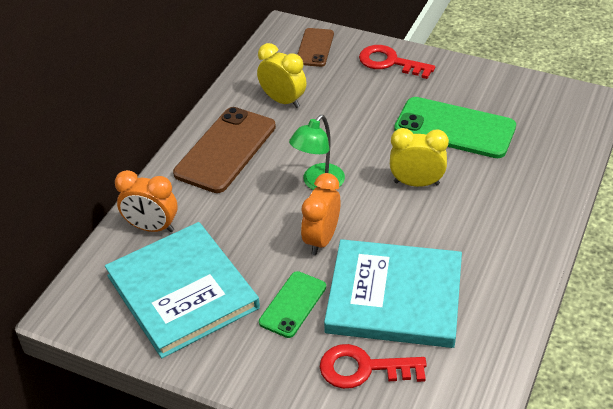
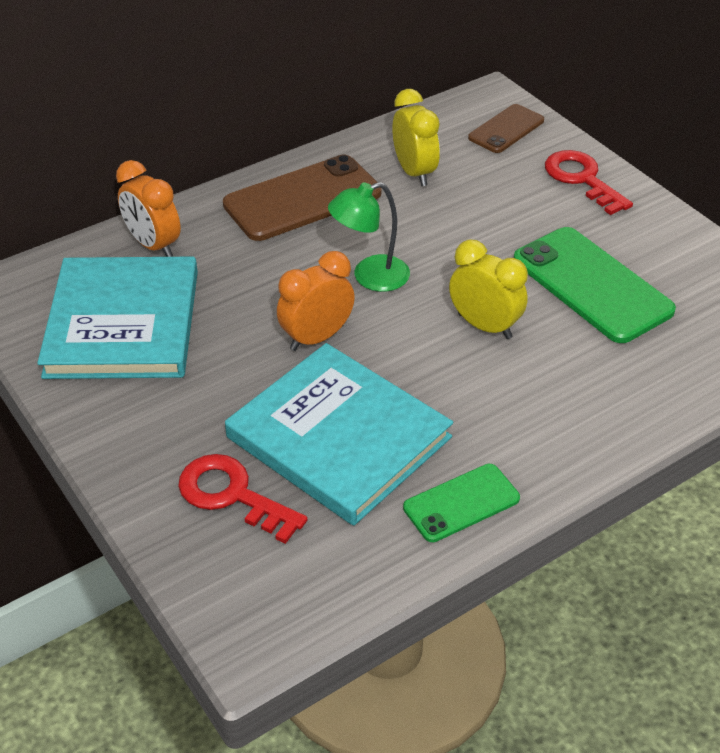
camera: 30 degrees right, 0 degrees up
(293, 304) = (221, 390): green phone -> green phone (461, 503)

